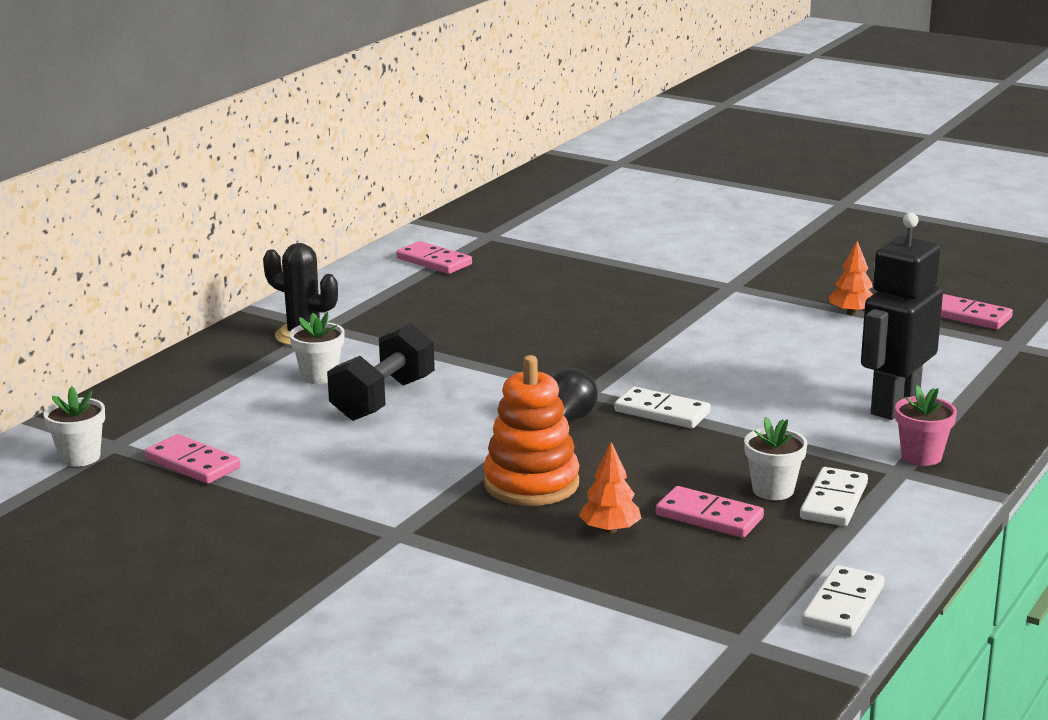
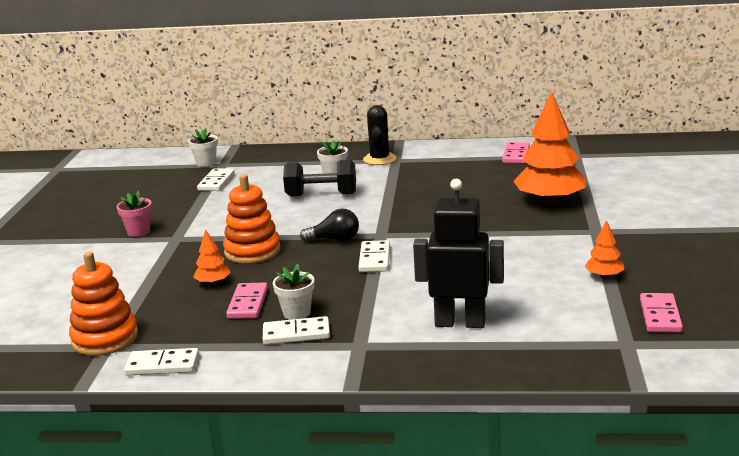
camera: 65 degrees right, 0 degrees up
(192, 463) = (216, 182): pink domino -> white domino
(614, 283) = (550, 201): none -> orange tree
(716, 640) = (105, 339): none -> orange stacking toy
(921, 456) = (388, 348): pink flower pot -> pink flower pot (138, 231)

